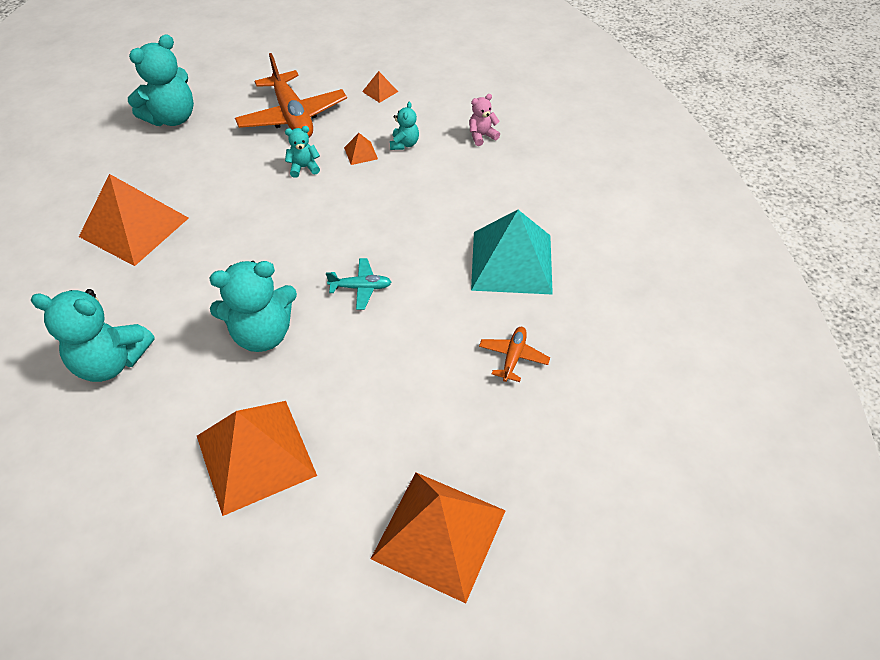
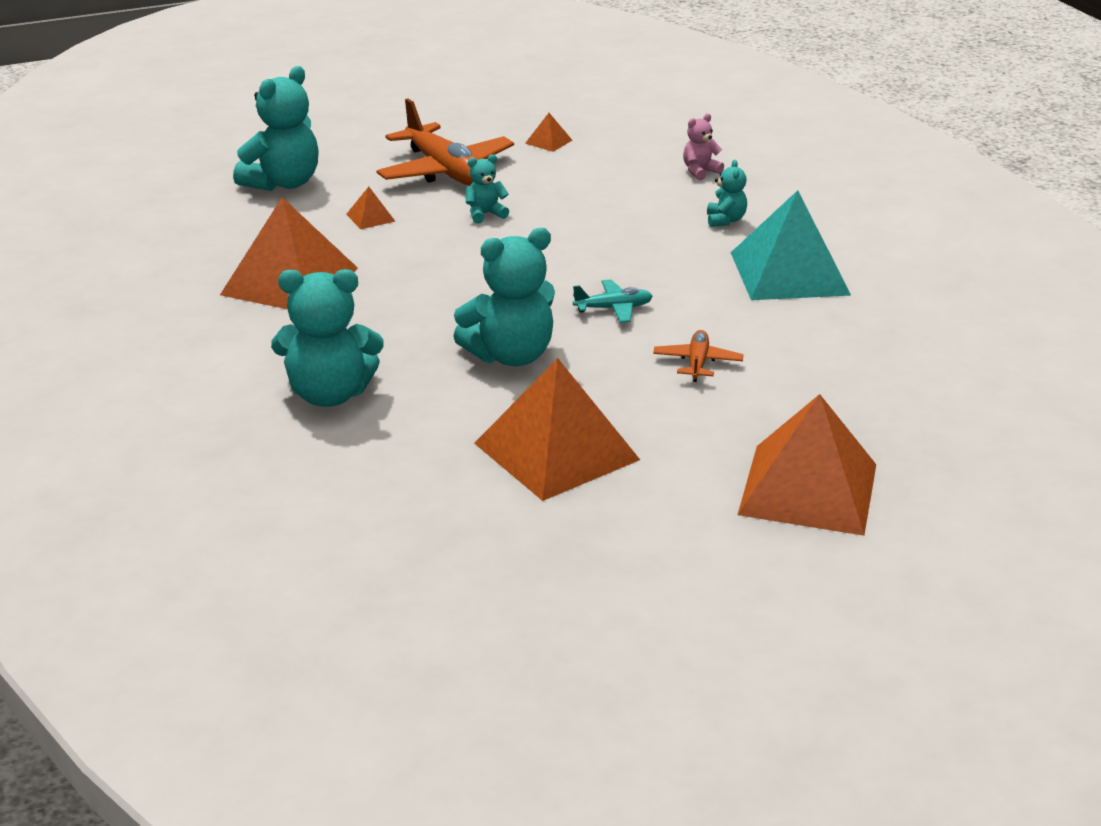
camera: 10 degrees left, 20 degrees down
(360, 153) = (552, 197): orange pyramid -> orange pyramid (370, 217)
(404, 144) = (604, 185): turquoise teddy bear -> turquoise teddy bear (725, 220)
(513, 357) = (828, 348): orange plane -> orange plane (697, 363)

